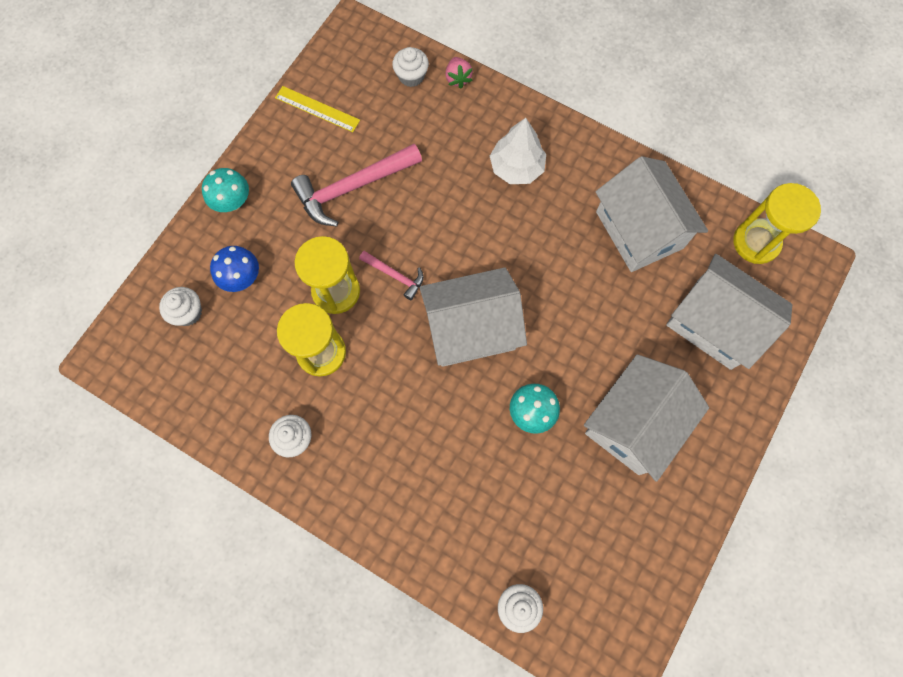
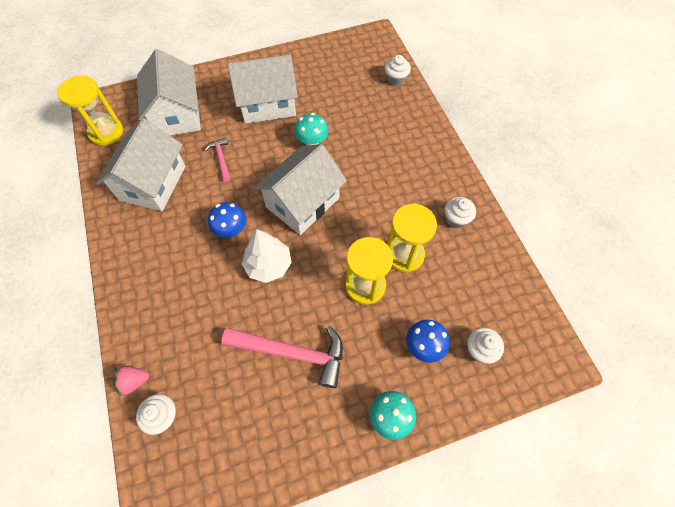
camera: 140 degrees left, 10 degrees down
(317, 109) = (260, 450): yellow ruler -> none
(395, 276) = (318, 266): pink hammer -> pink hammer (221, 159)
(458, 78) = (134, 381): pink strawberry -> pink strawberry turned 135 degrees counterclockwise
(471, 328) = (303, 202): white house -> white house turned 75 degrees counterclockwise
(512, 245) = (231, 230): none -> blue mushroom
(516, 167) = (173, 276): white tree -> white tree (268, 265)

